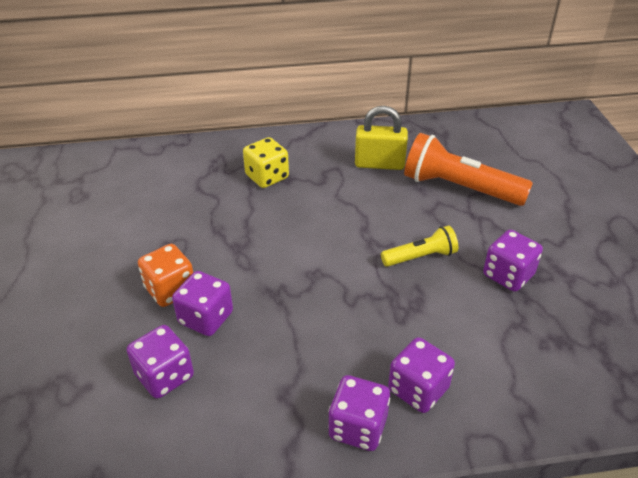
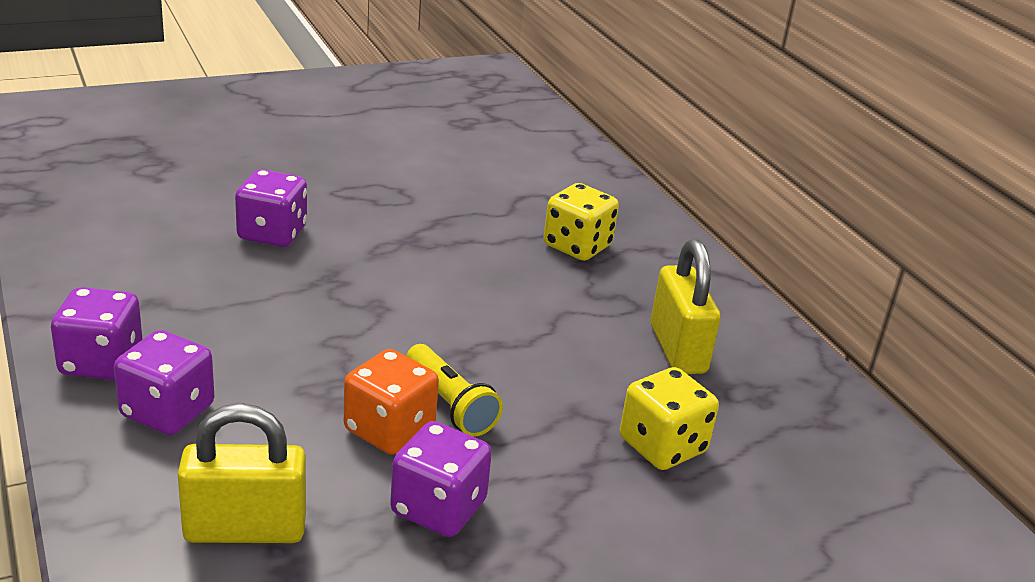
camera: 70 degrees right, 10 degrees down
(164, 376) = (176, 220): purple dice -> none
(170, 290) = (315, 204): orange dice -> orange dice (389, 429)
(459, 188) = (662, 446): orange flashlight -> yellow dice
(529, 356) = (245, 529): none -> yellow padlock

